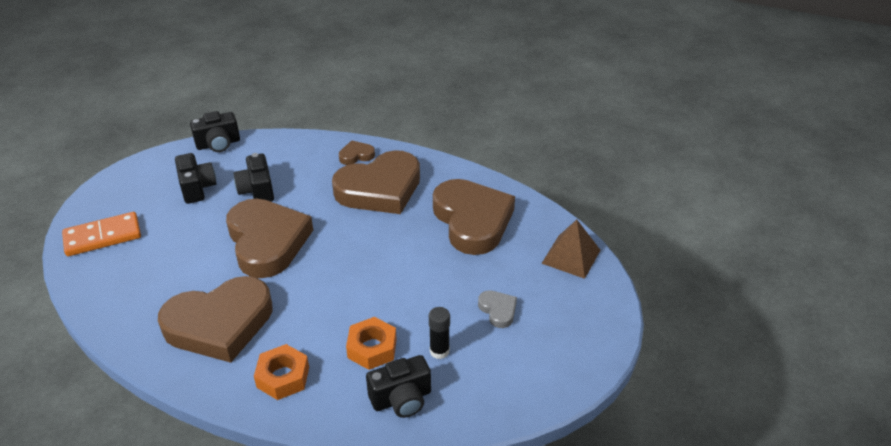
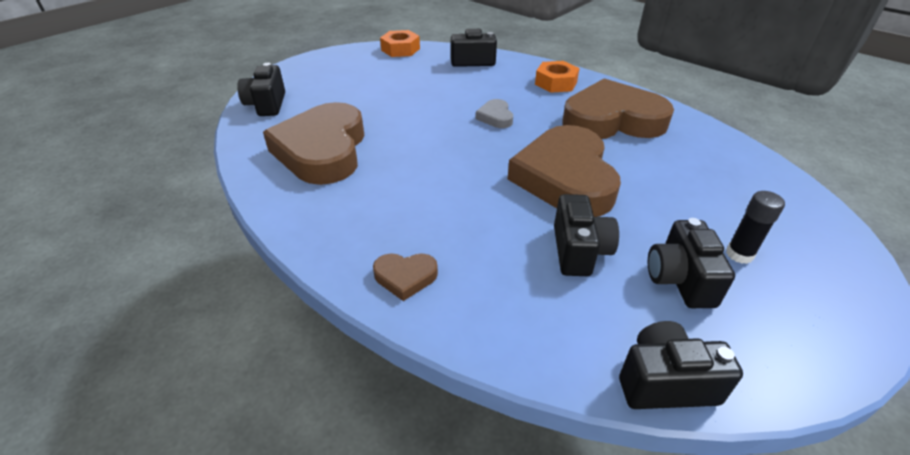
camera: 160 degrees left, 0 degrees up
(103, 237) = (796, 231): orange domino -> none
(372, 348) = (481, 85): orange nut -> orange nut (400, 49)
(380, 189) = (401, 210): brown heart -> none
(439, 351) = (431, 75): black glue stick -> black glue stick (739, 254)
(498, 310) = (367, 86): grey heart -> grey heart (495, 117)
(571, 256) = (267, 105): brown pyramid -> black camera

